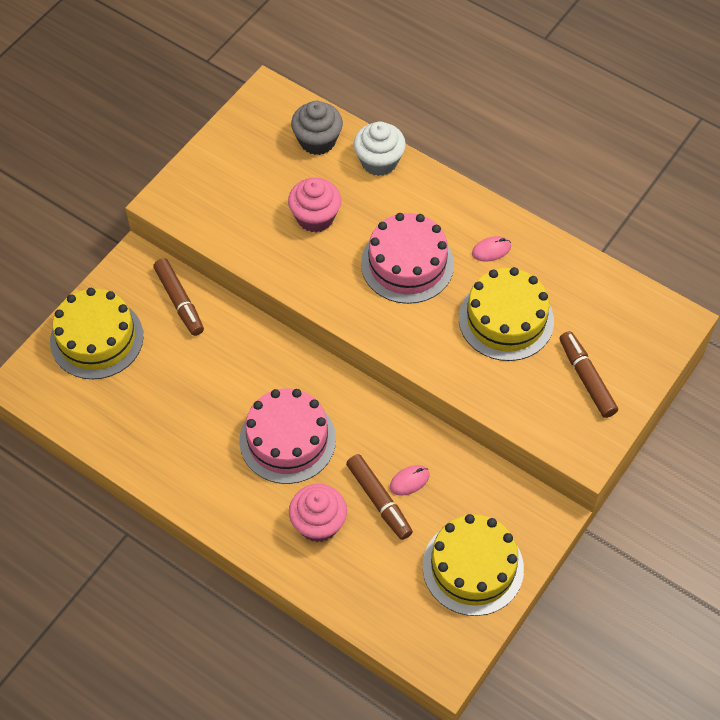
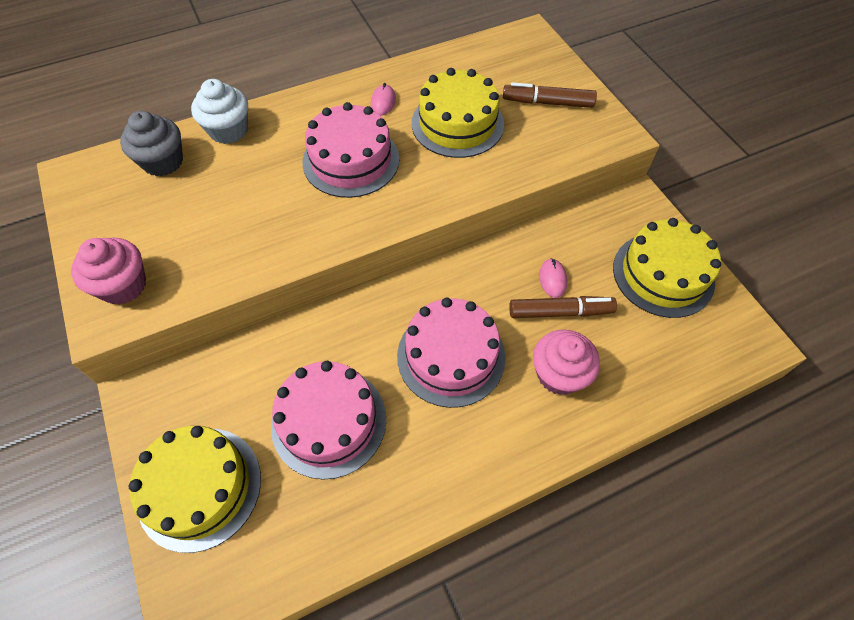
camera: 60 degrees left, 0 degrees up
(179, 301) = (223, 377): brown marker -> none
(186, 387) = (329, 421): none -> pink cake
(315, 217) = (243, 202): pink cupcake -> pink cupcake (123, 285)

